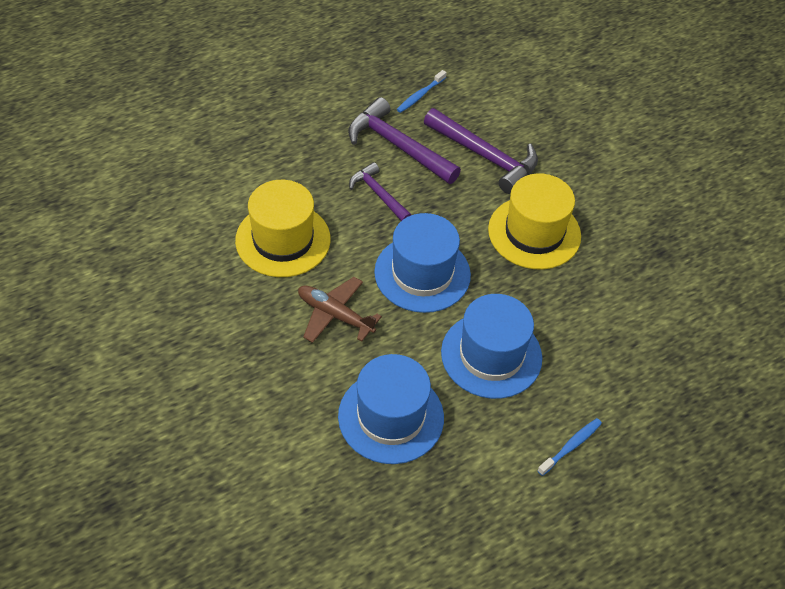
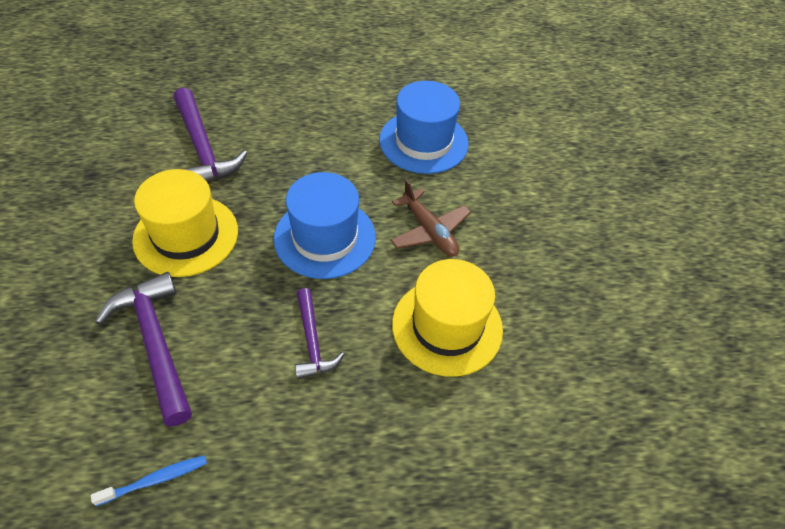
camera: 155 degrees left, 0 degrees up
(397, 145) = (245, 403): purple hammer -> purple hammer (203, 149)
(491, 355) = (314, 153): blue hat -> none
(571, 446) = (304, 82): blue toothbrush -> none

